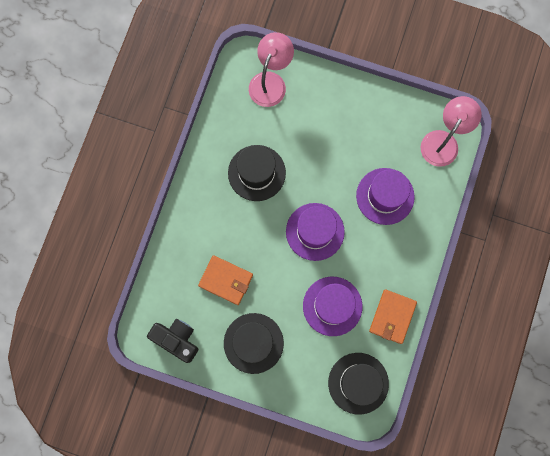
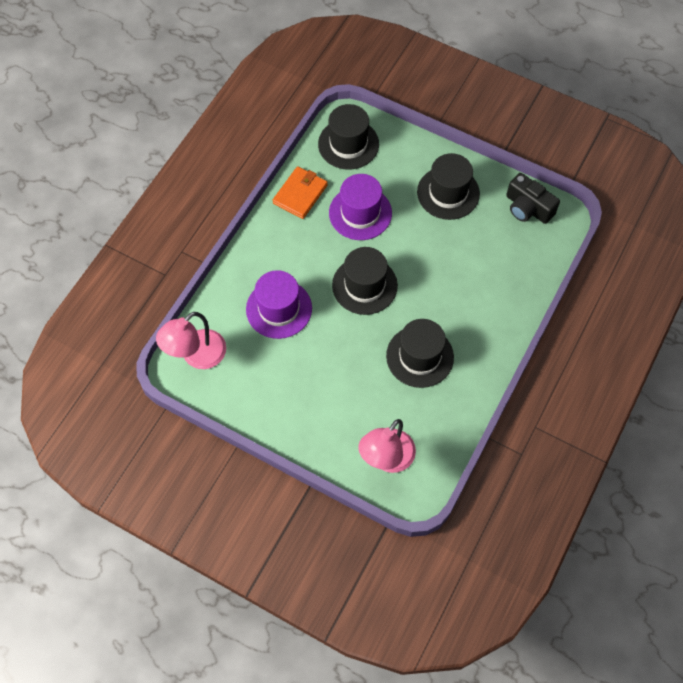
camera: 170 degrees left, 15 degrees down
(226, 280) = (469, 253): orange wallet -> none
(315, 231) = (364, 285): purple hat -> black hat

